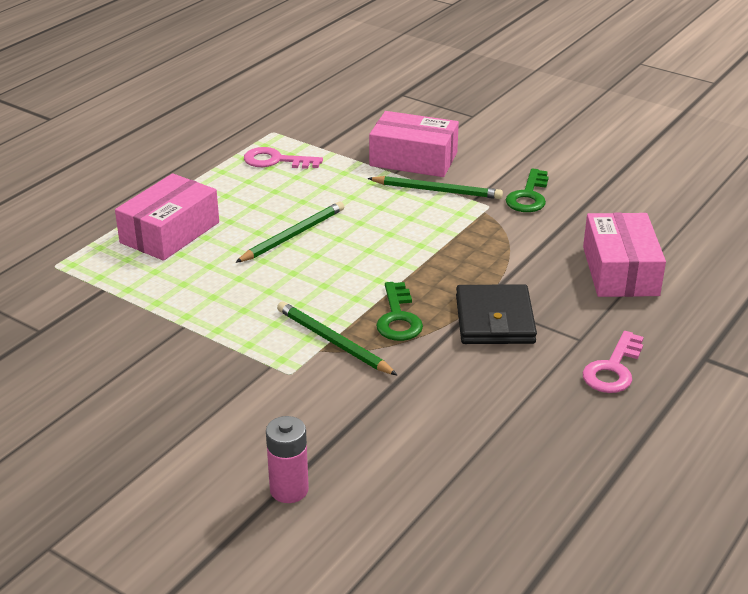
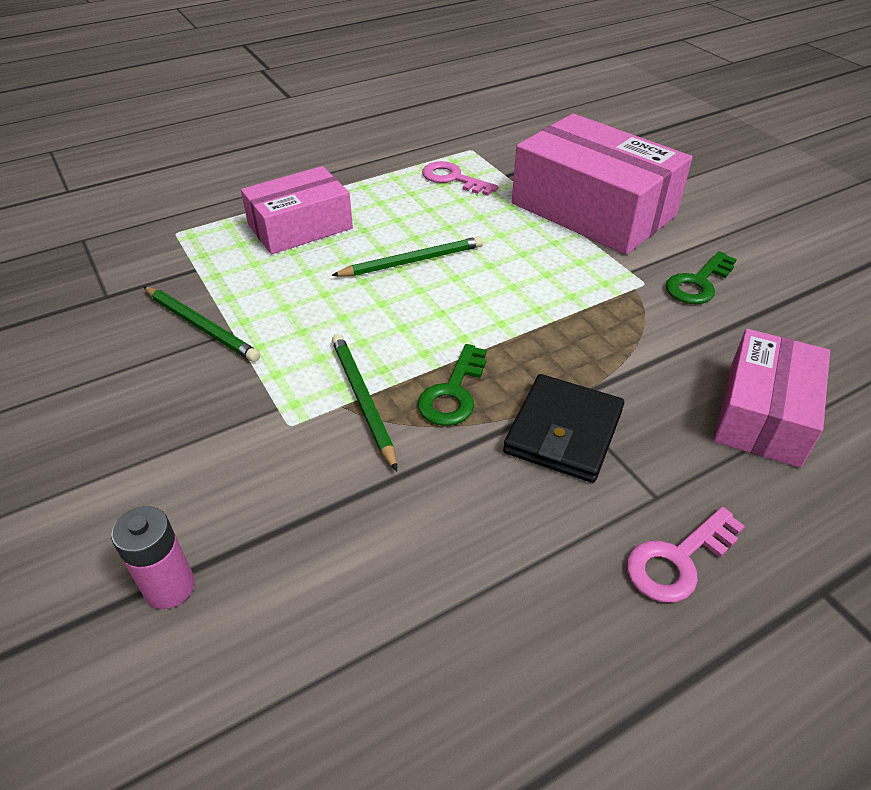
camera: 25 degrees right, 10 degrees up
(413, 159) = (593, 209): pink box -> pink box, size x1.60
(437, 190) = (596, 250): green pencil -> green pencil (201, 326)

